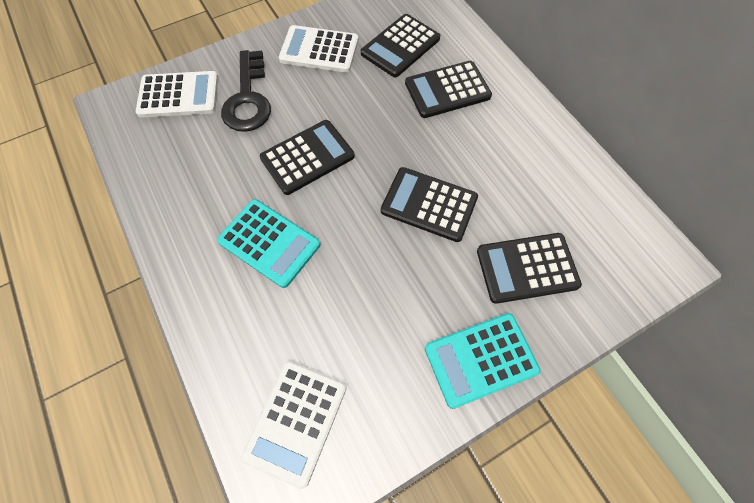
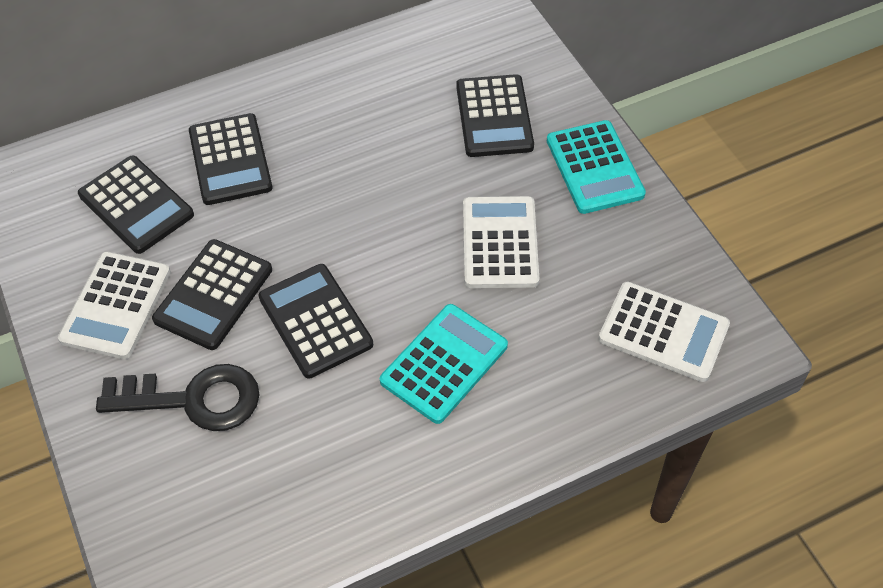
camera: 85 degrees left, 10 degrees down
(179, 95) = (164, 501): white calculator -> white calculator (500, 243)
(429, 204) = (405, 194): black calculator -> black calculator (213, 295)

